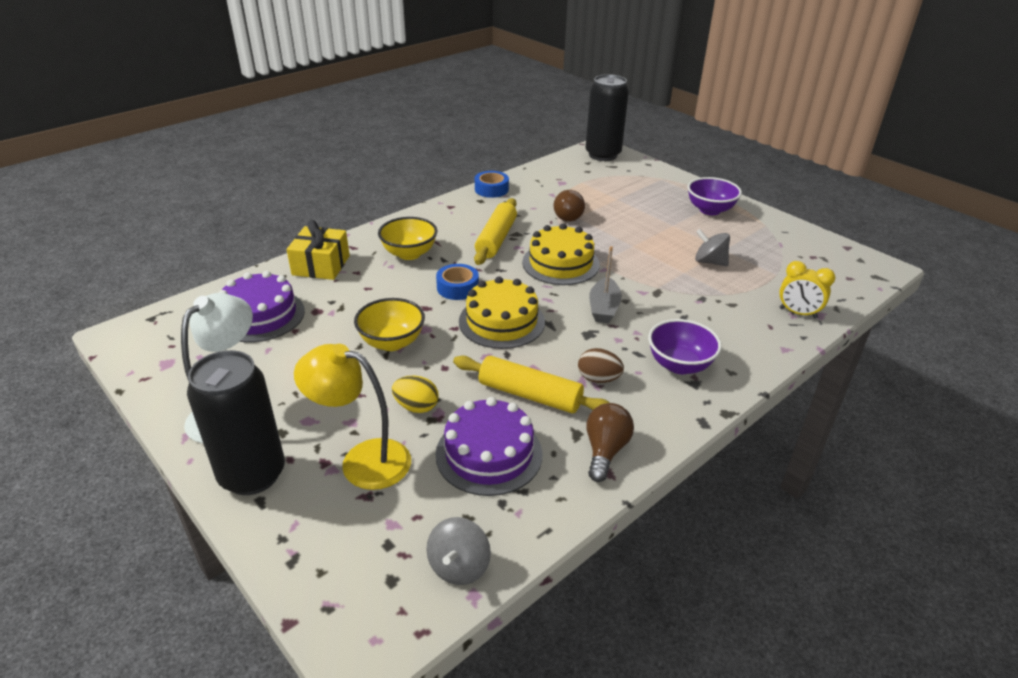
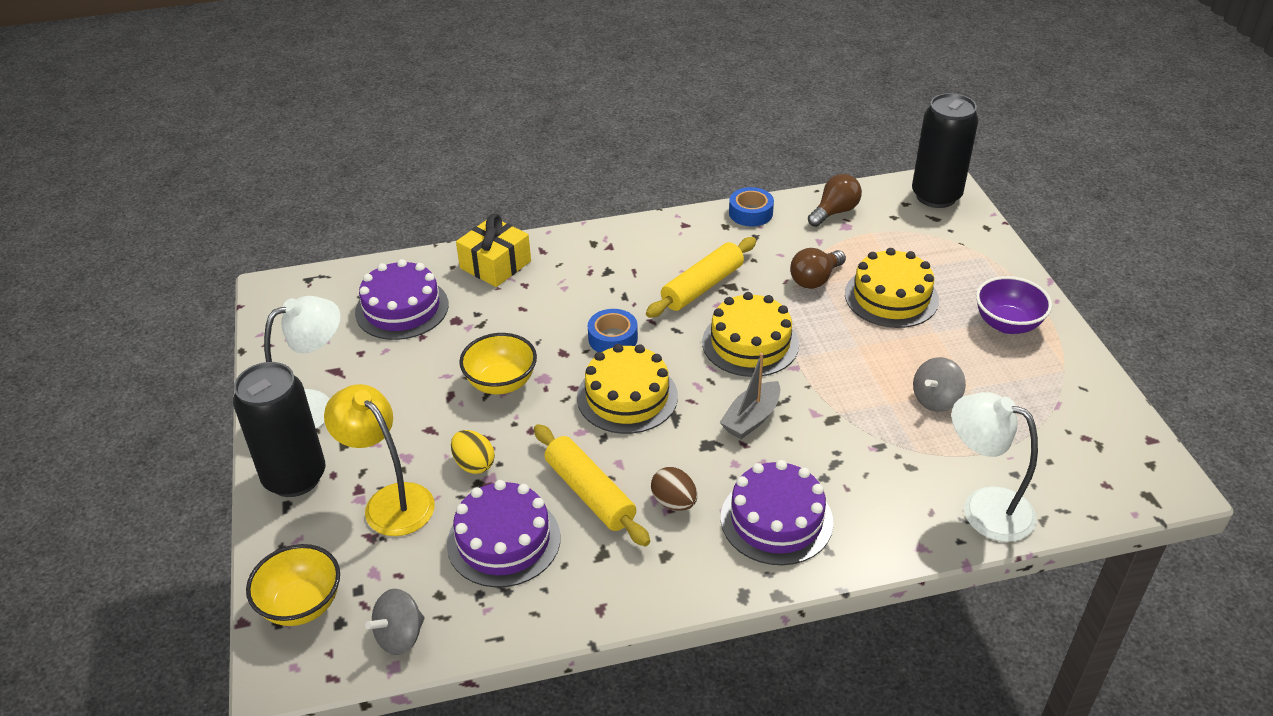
camera: 30 degrees right, 5 degrees up
(409, 254) = (594, 277): yellow bowl -> yellow bowl (301, 605)
(605, 450) = (615, 583): brown light bulb -> brown light bulb (834, 212)
(627, 213) = (891, 297): none -> yellow cake
(679, 365) = (776, 519): purple bowl -> purple cake
(709, 262) = (936, 399): grey spinning top -> grey spinning top turned 105 degrees counterclockwise
(798, 313) = (984, 508): yellow clock -> white lamp

